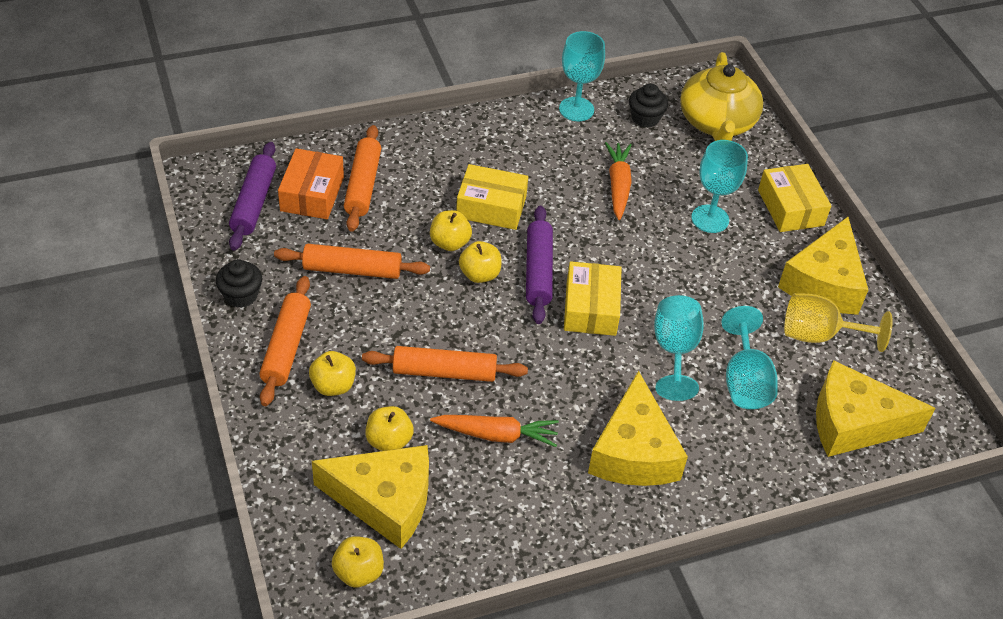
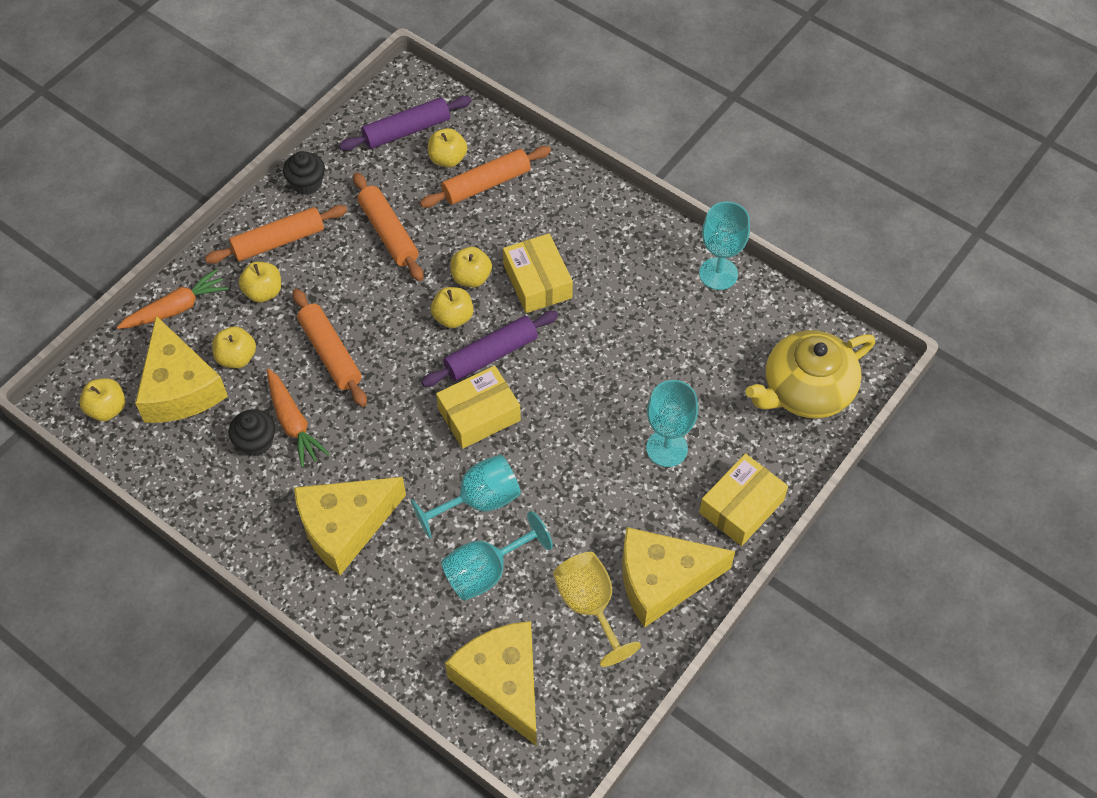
camera: 60 degrees right, 10 degrees up
(312, 194) = (447, 159): orange box -> yellow apple
(618, 186) = (646, 357): orange carrot -> orange carrot (176, 308)
(645, 118) = (757, 331): black cupcake -> black cupcake (256, 442)

